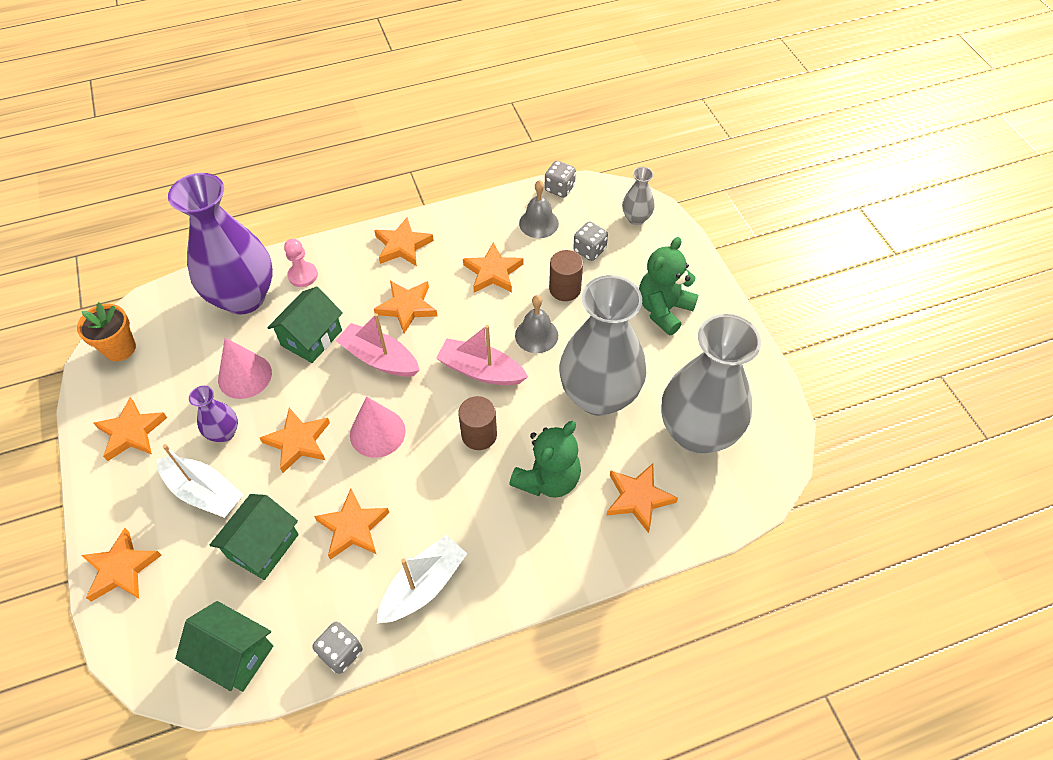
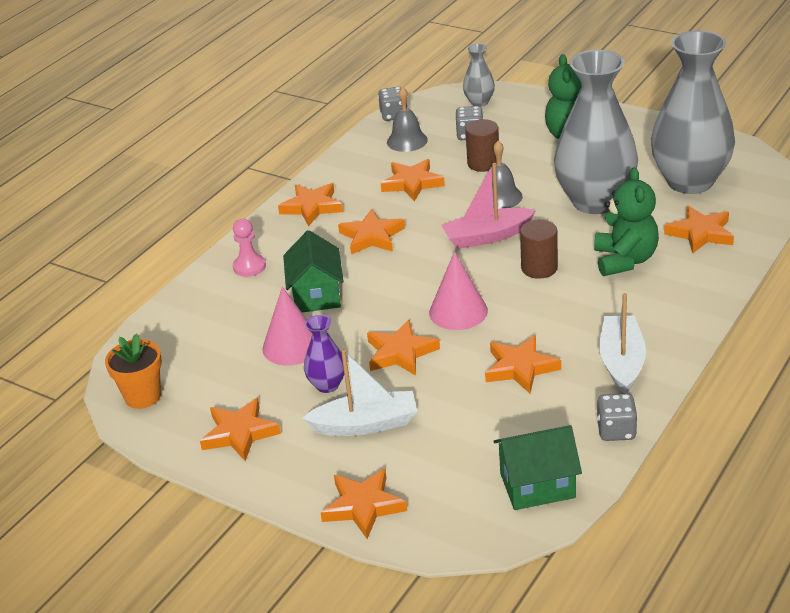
camera: 35 degrees left, 20 degrees down
(244, 297) = (214, 306): purple vase -> none
(263, 546) = (465, 420): green house -> none
(380, 359) = (395, 274): pink boat -> none

